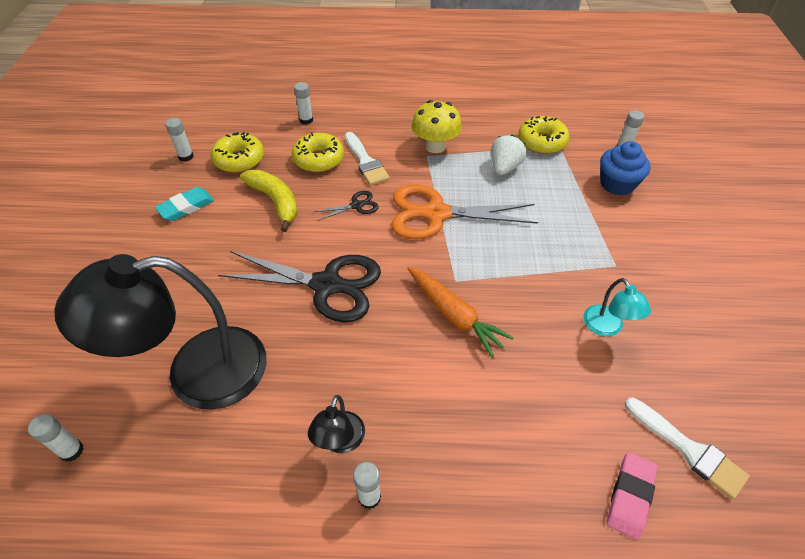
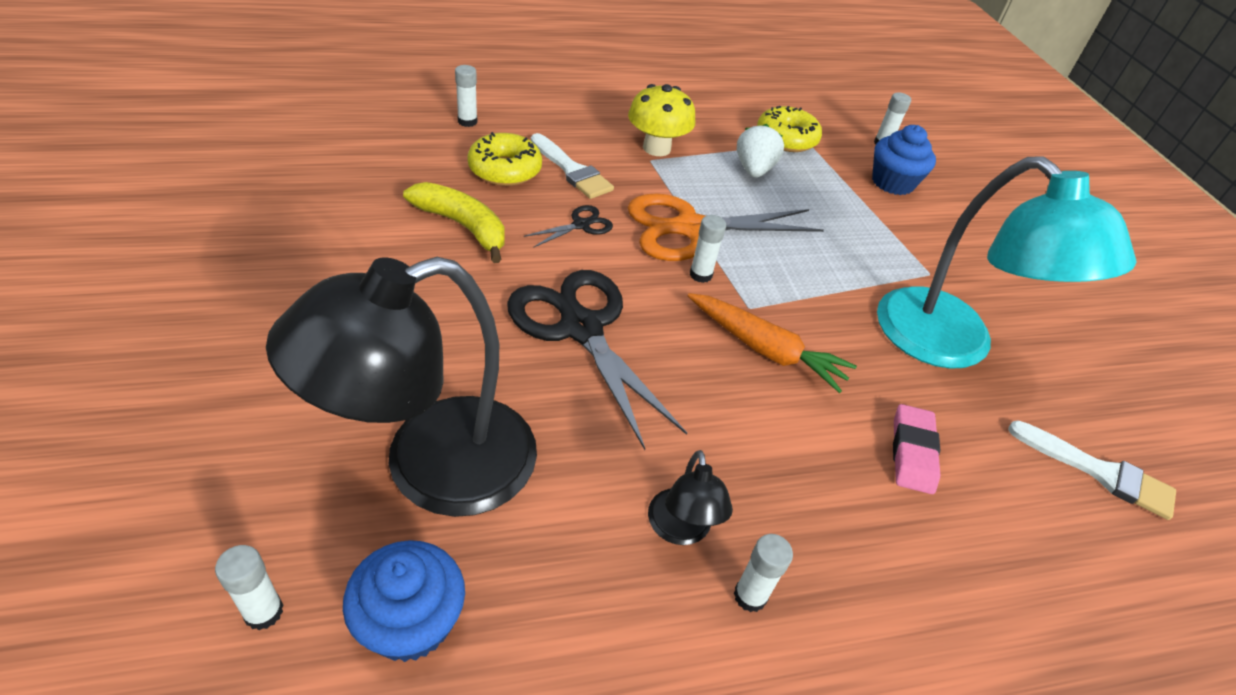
camera: 20 degrees left, 5 degrees down
(150, 473) = (410, 622): none -> blue cupcake
(186, 157) = (301, 174): white glue stick -> white glue stick (700, 275)
(186, 207) = (328, 241): turquoise eraser -> none
(239, 160) = (387, 175): yellow donut -> none
(327, 285) = (580, 328): black scissors -> black scissors turned 120 degrees counterclockwise
(607, 327) = (951, 345): turquoise lamp -> turquoise lamp, size x2.31
(630, 496) = (1061, 536): pink eraser -> pink eraser (912, 452)

